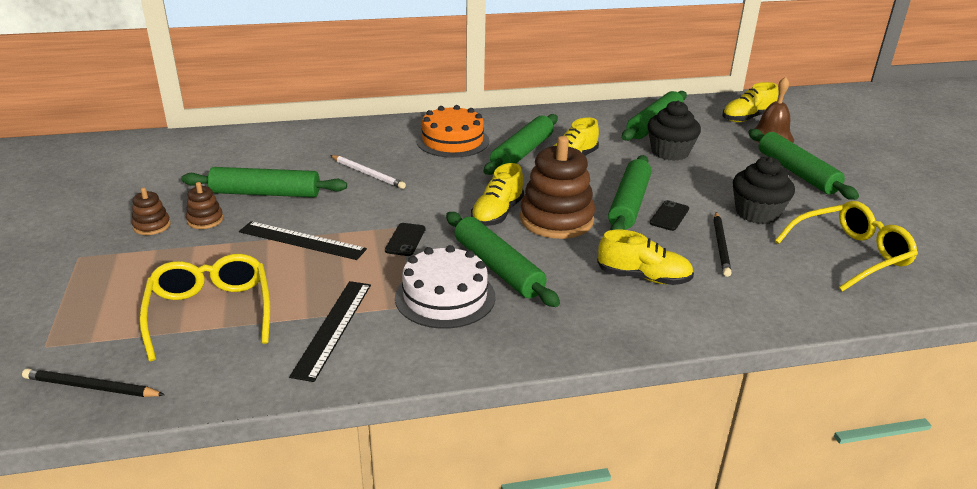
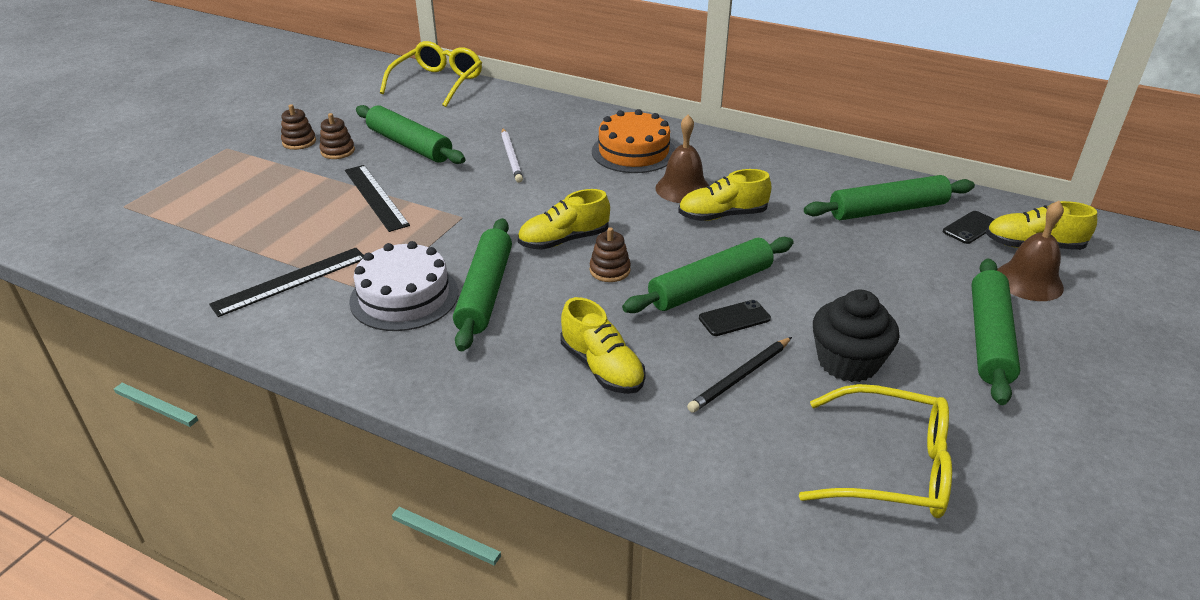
camera: 40 degrees right, 5 degrees up
(91, 387) = (104, 248): black pencil -> none
(210, 312) = (237, 228): yellow glasses -> yellow glasses (438, 83)
(405, 240) = (450, 231): black phone -> black phone (970, 228)
(522, 153) = (683, 188): green rolling pin -> brown bell
(556, 219) = (610, 270): brown stacking toy -> brown stacking toy, size x0.46
(670, 152) = (853, 249): black cupcake -> none

